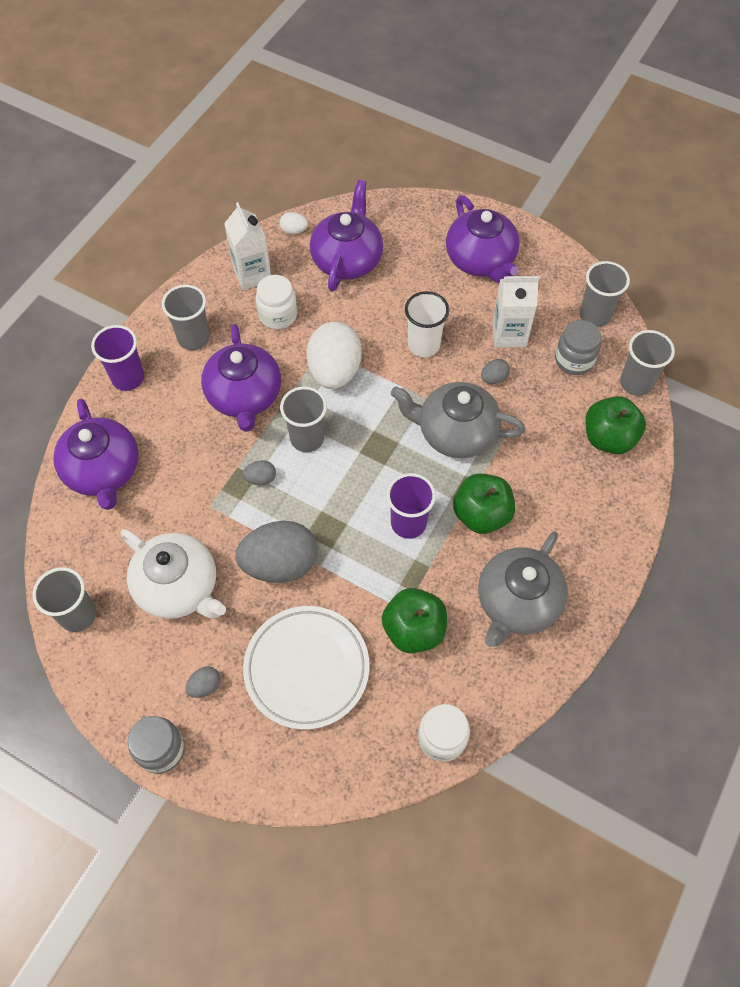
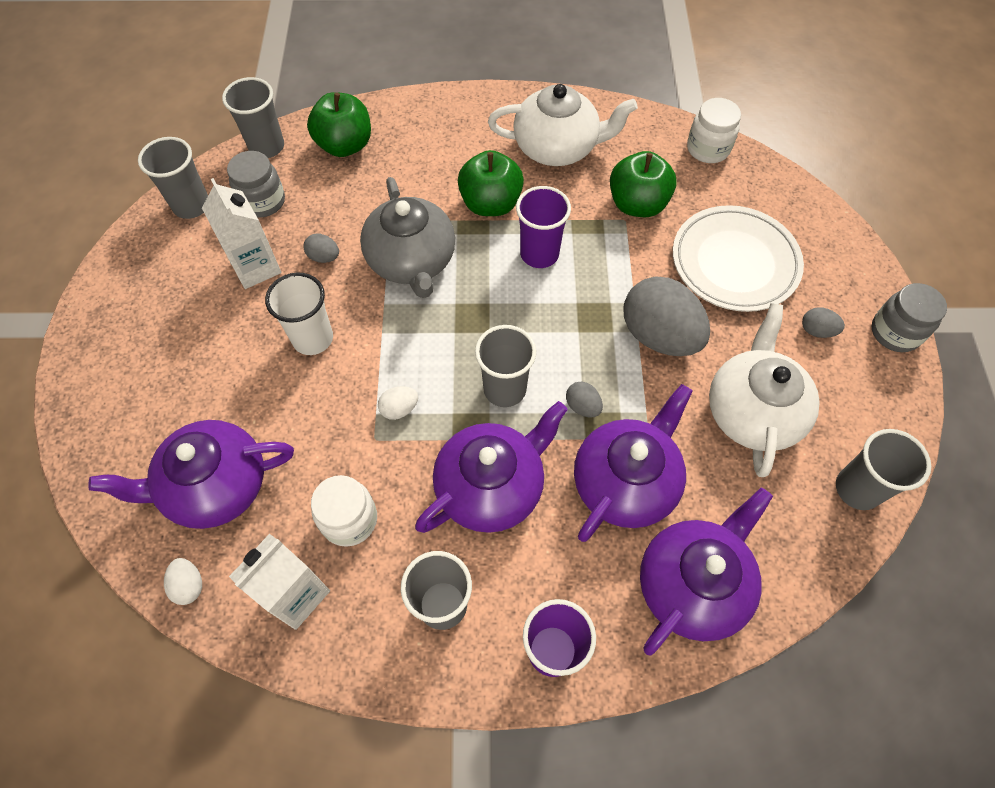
camera: 120 degrees left, 0 degrees up
(334, 371) = (399, 409): white egg -> white egg, size x0.43
(481, 260) = (153, 338): purple teapot -> purple teapot (625, 482)
(517, 602) = (557, 147): grey teapot -> white teapot

